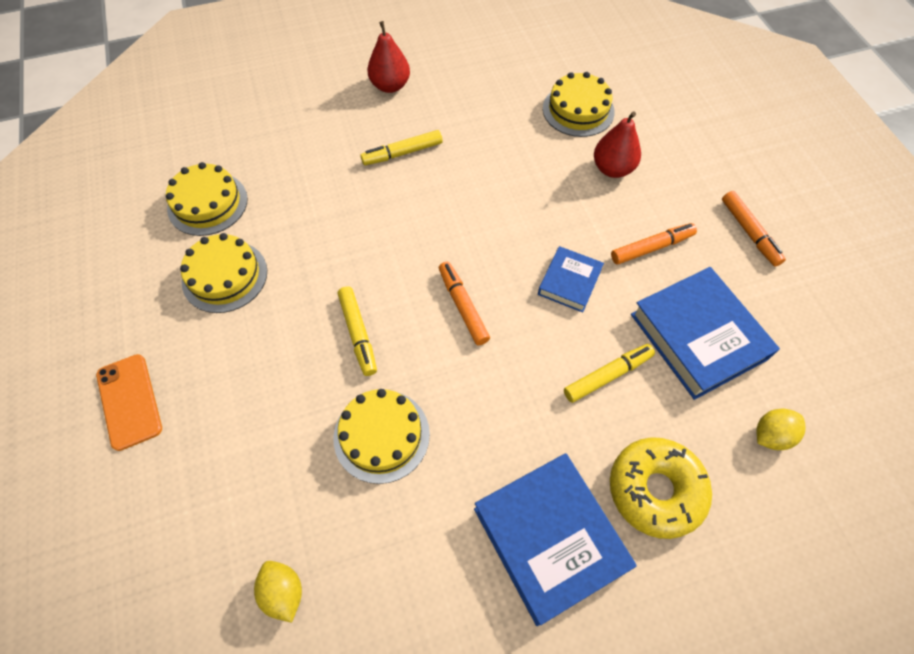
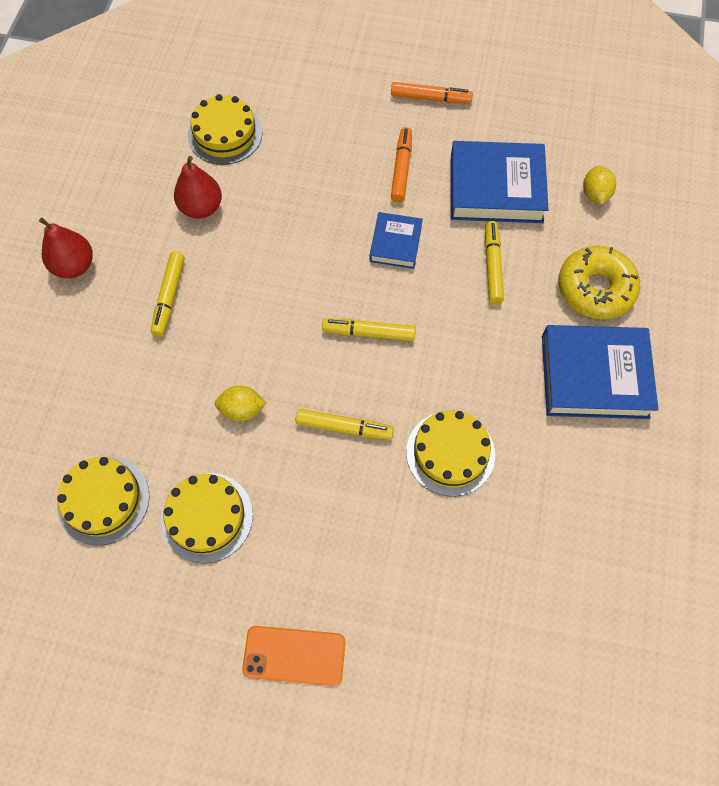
camera: 60 degrees left, 5 degrees up
(283, 592) = (541, 585): yellow lemon -> yellow lemon (242, 410)
(463, 307) = (369, 333): orange marker -> yellow marker
(569, 282) = (395, 243): blue book -> blue book turned 45 degrees clockwise
(612, 169) = (307, 148): red pear -> red pear (201, 208)

